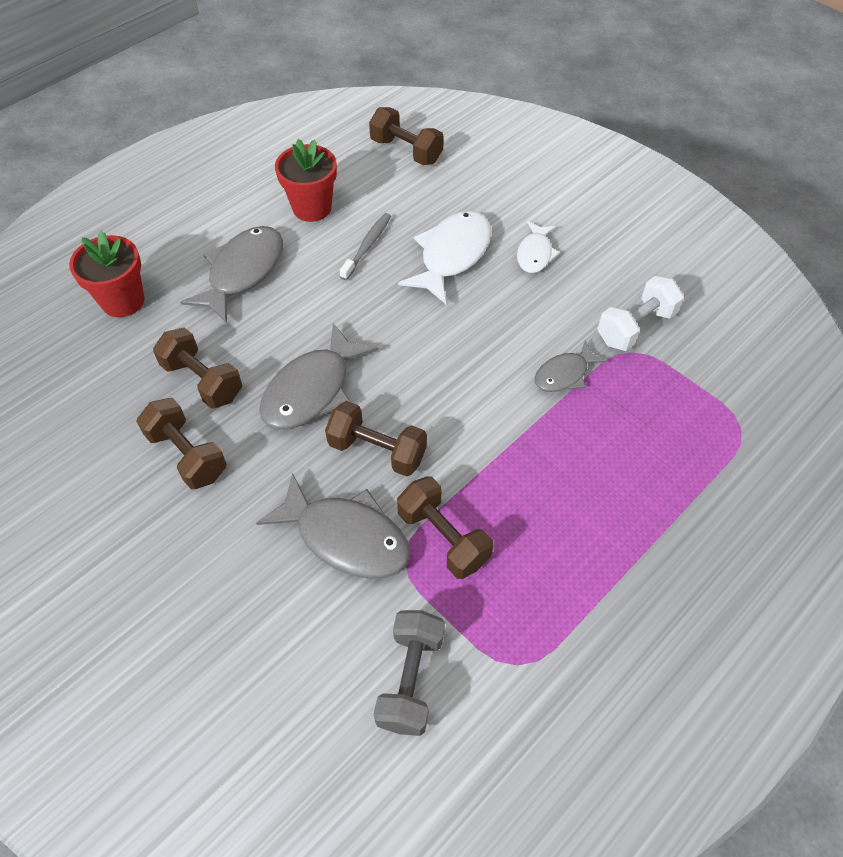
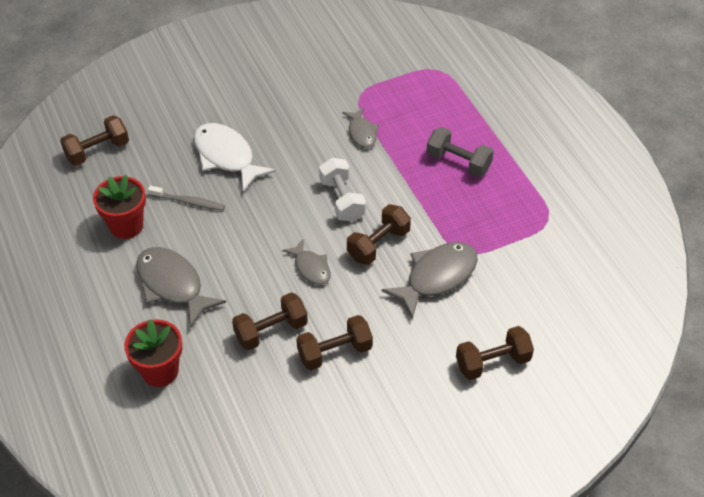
camera: 70 degrees left, 5 degrees down
(312, 390) = (311, 267): grey fish -> grey fish, size x0.58
(367, 246) = (189, 202): grey toothbrush -> grey toothbrush turned 150 degrees clockwise
(410, 679) = (541, 270): grey dumbbell -> grey dumbbell (458, 162)
(443, 537) = (456, 229): brown dumbbell -> brown dumbbell (492, 362)
(535, 254) = (250, 112): white fish -> none
(635, 327) = (341, 86): white dumbbell -> white dumbbell (342, 200)

